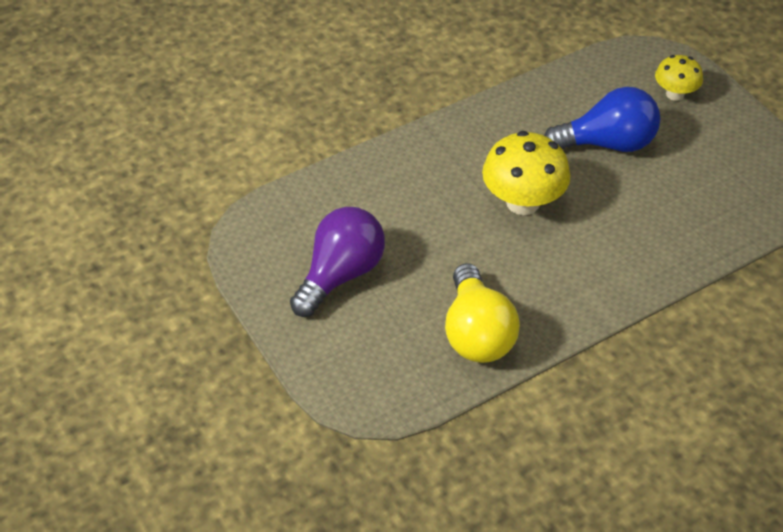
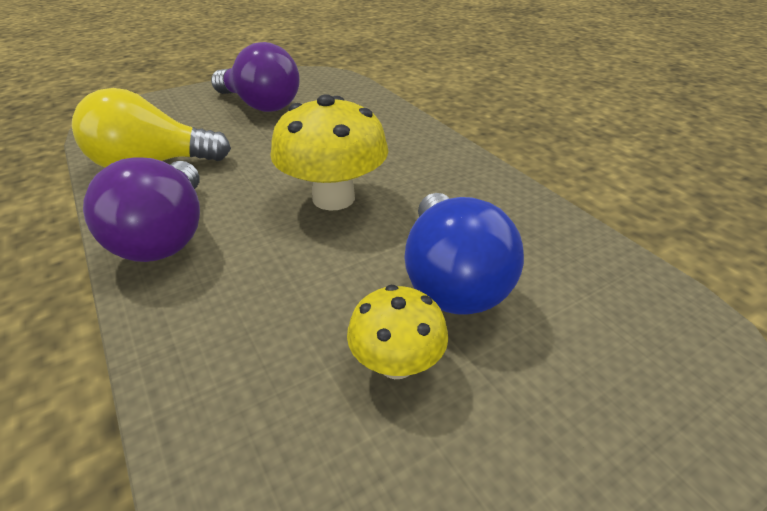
camera: 90 degrees right, 10 degrees down
(581, 293) = (166, 235): none -> purple light bulb
(675, 94) = (615, 387): yellow mushroom -> yellow mushroom (396, 363)

